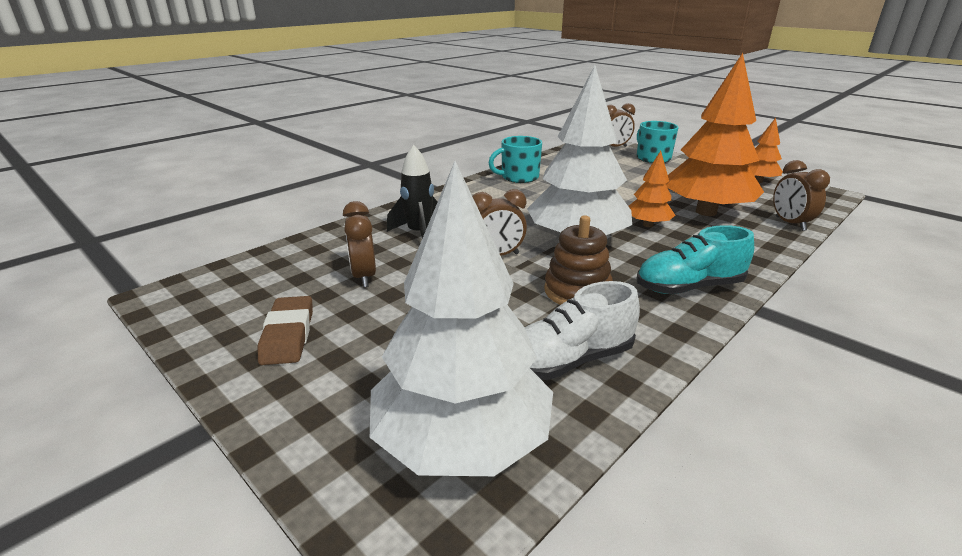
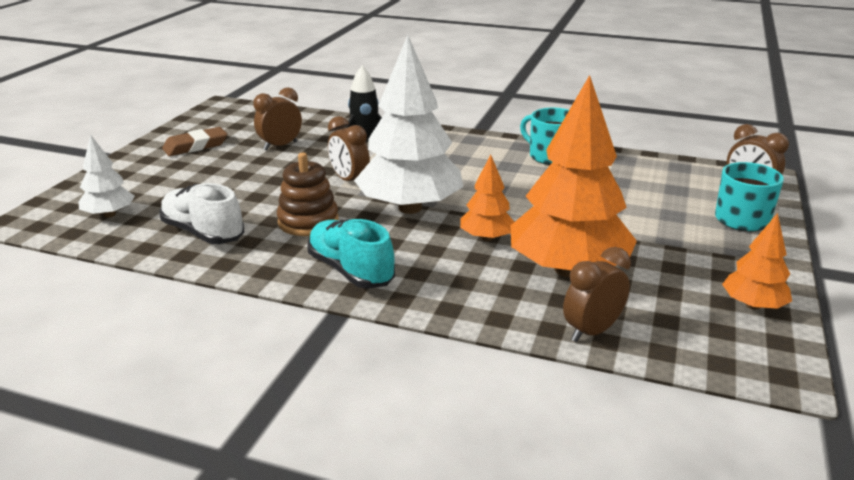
camera: 65 degrees right, 0 degrees up
(462, 441) = (109, 215): white tree -> white tree, size x0.49

